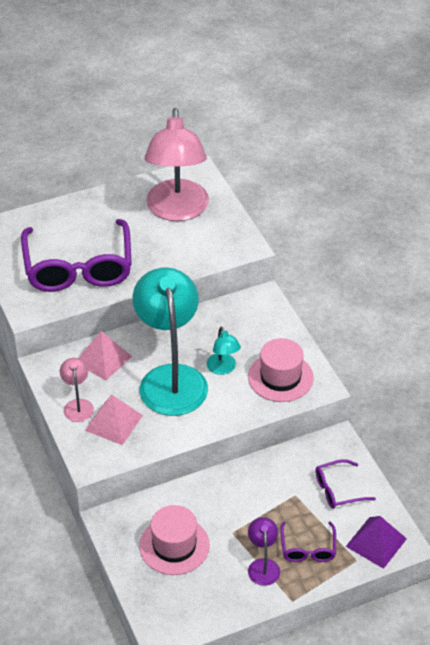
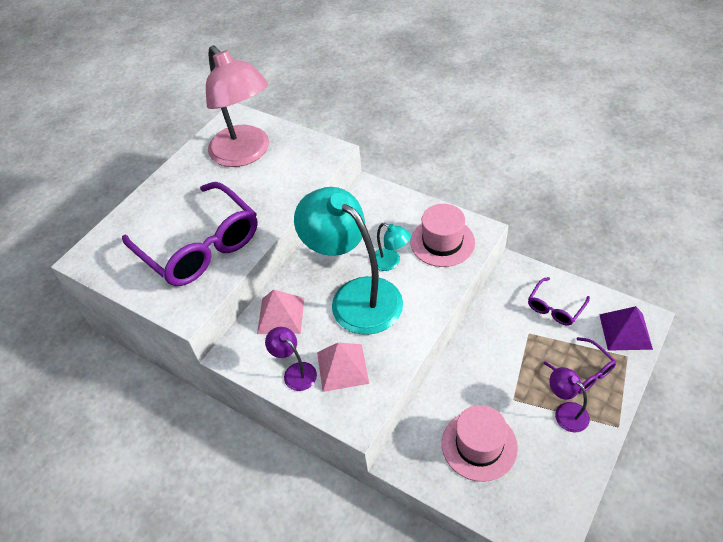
camera: 30 degrees left, 5 degrees up
(78, 405) = (295, 372): pink lamp -> purple lamp

